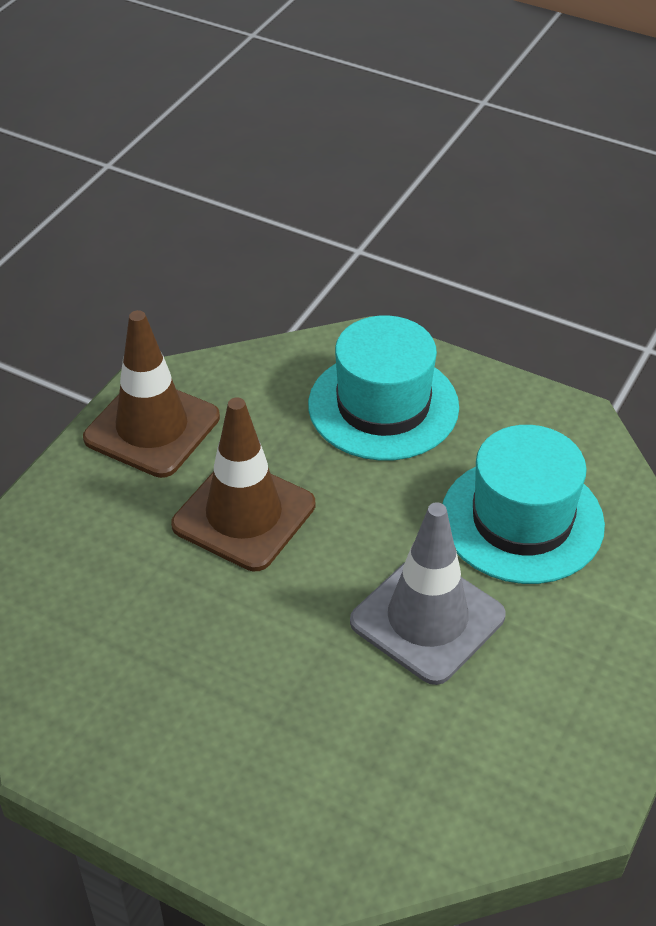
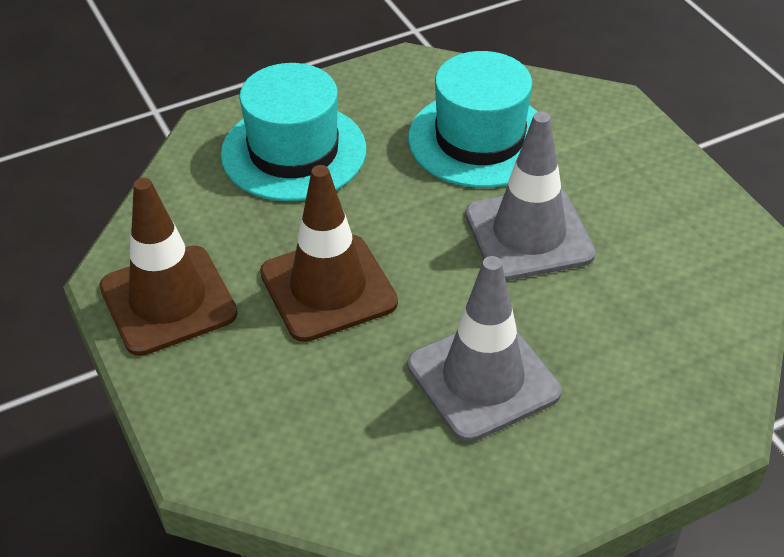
camera: 55 degrees left, 0 degrees up
(223, 672) = (483, 379): none -> grey traffic cone

